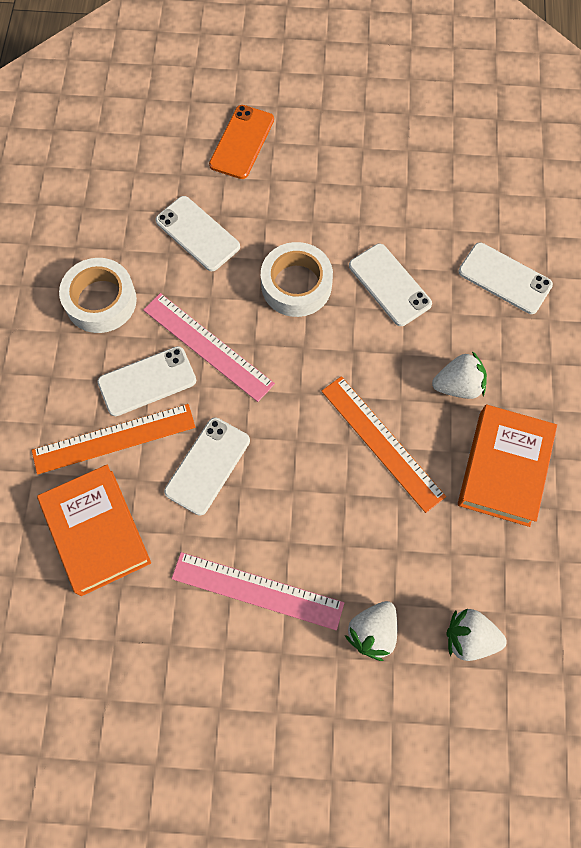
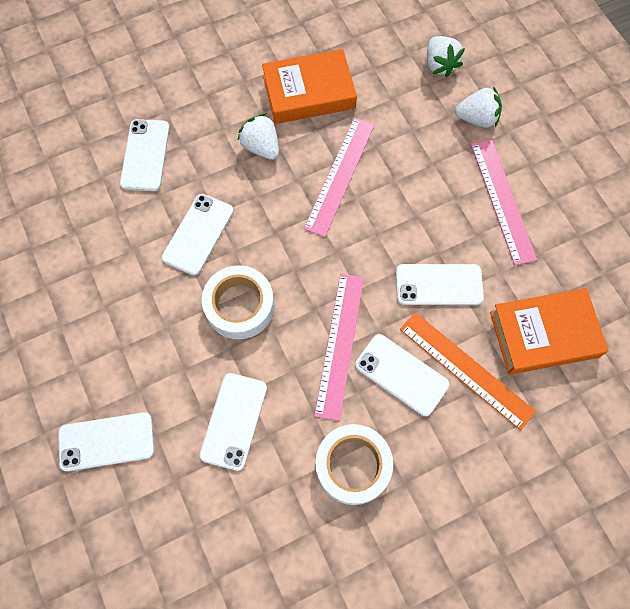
camera: 120 degrees left, 0 degrees up
(97, 532) = (544, 334): orange book -> orange book turned 45 degrees clockwise
(242, 142) = (106, 442): orange phone -> white phone
(382, 442) = (340, 175): orange ruler -> pink ruler

